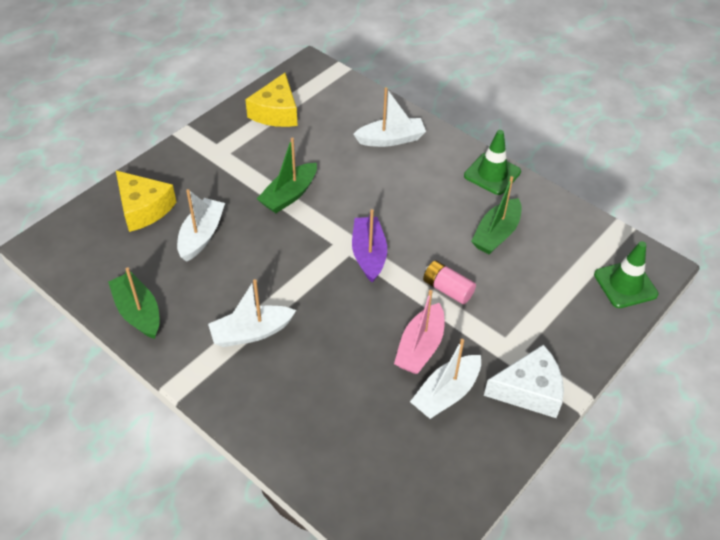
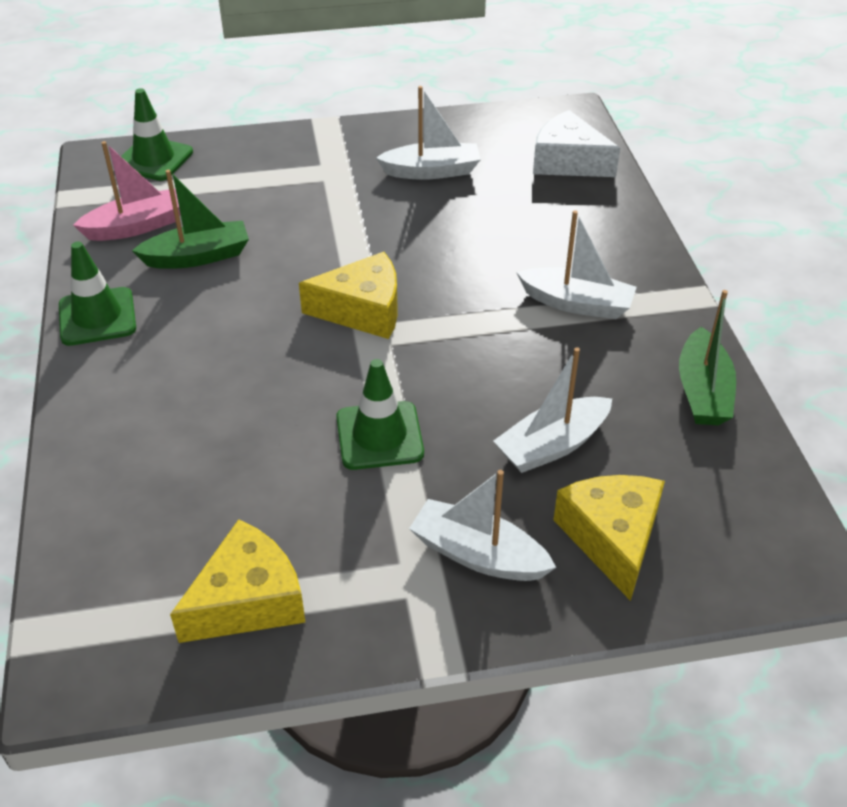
camera: 140 degrees left, 5 degrees down
(289, 195) = (379, 436): green boat -> green traffic cone
(368, 254) = (363, 310): purple boat -> yellow cheese
(391, 139) = (144, 437): white boat -> white boat (478, 555)
(420, 347) = (413, 210): pink boat -> pink boat (137, 226)
(447, 289) = (323, 238): pink battery -> none
(529, 390) = (357, 141): white cheese -> white cheese (567, 161)

